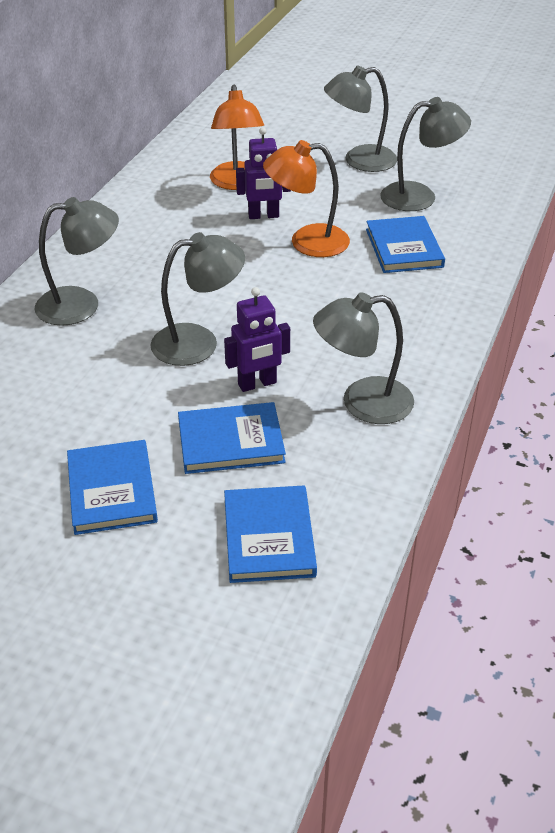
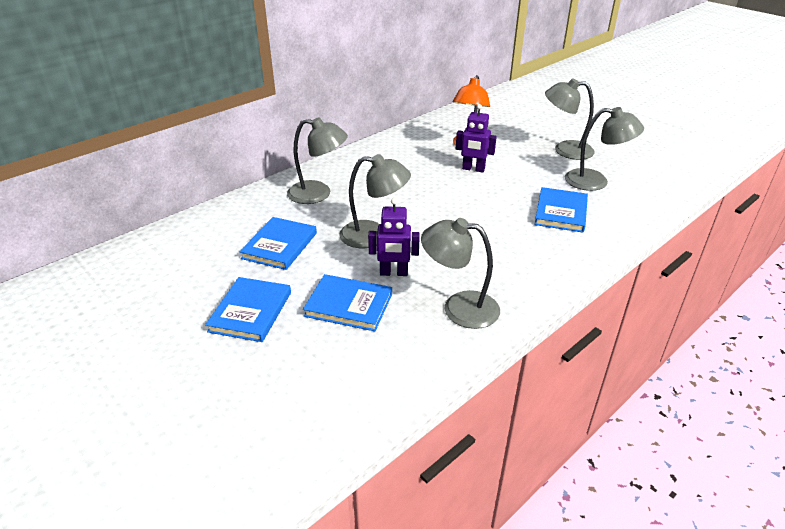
camera: 25 degrees right, 5 degrees down
(268, 537) = (327, 378): blue book -> blue book (279, 245)
(307, 242) = (492, 192): orange lamp -> none

